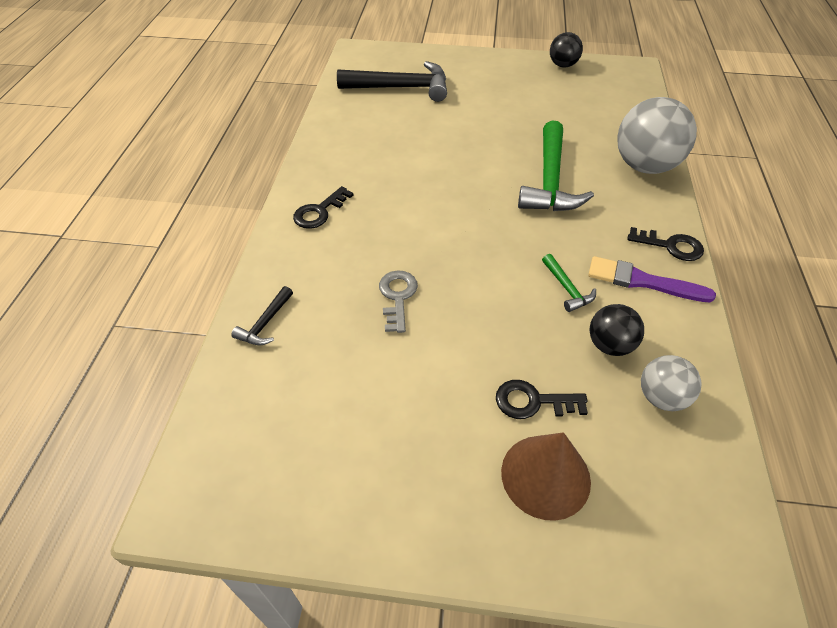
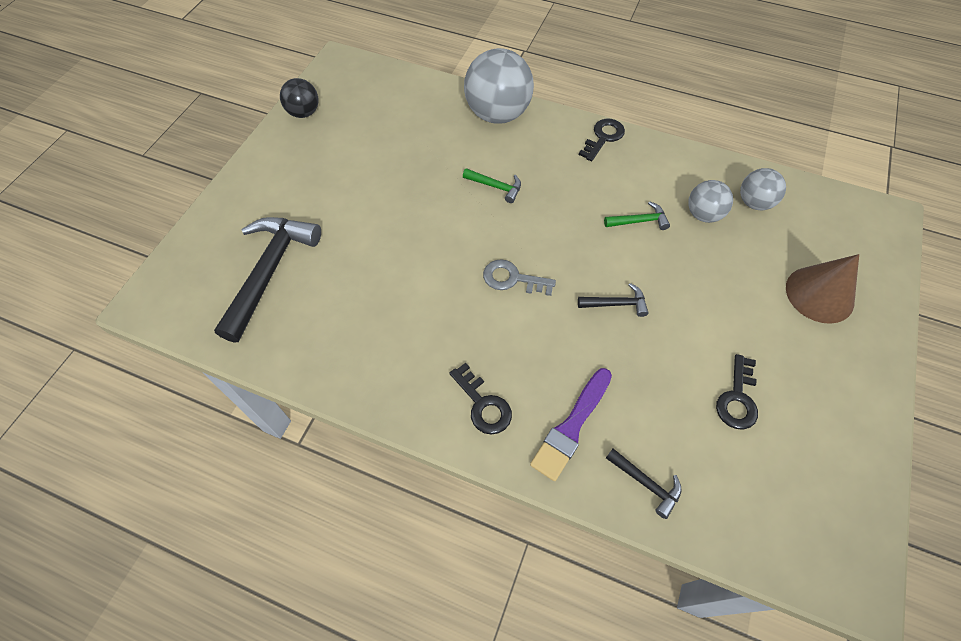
camera: 75 degrees left, 10 degrees up
(397, 297) = (628, 352): grey key -> grey key (512, 279)
(451, 282) = (616, 304): none -> black hammer
(532, 401) = (754, 282): black key -> black key (737, 398)
(550, 181) = (496, 187): green hammer -> green hammer, size x0.46
(609, 345) = (703, 214): black ball -> grey ball
(642, 281) = (639, 170): purple brush -> purple brush (571, 427)

